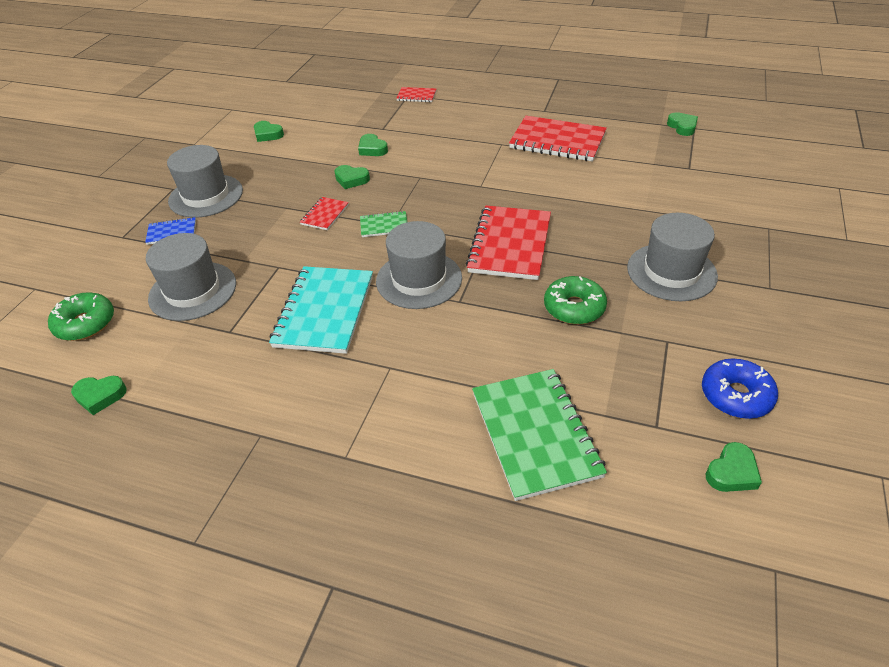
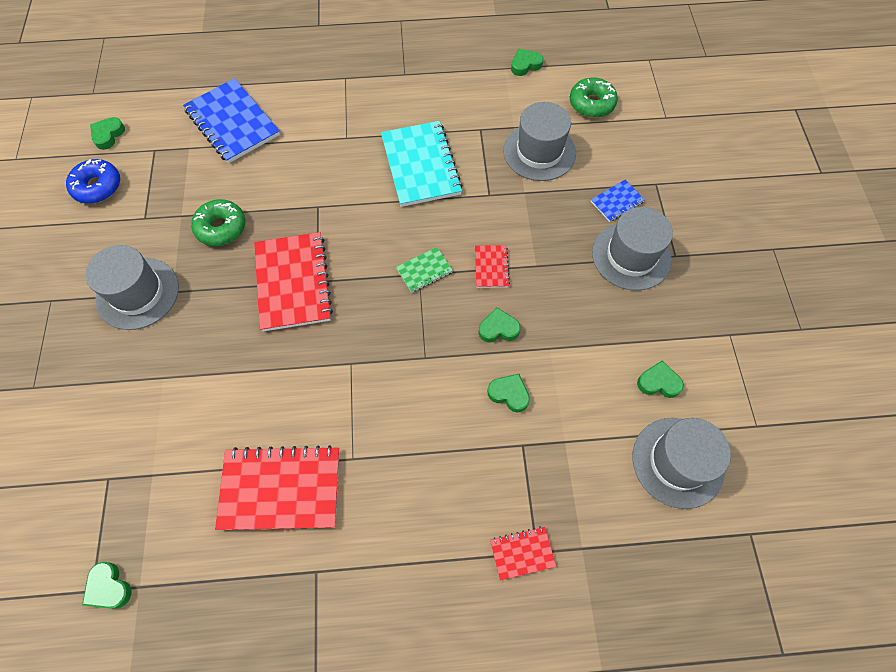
camera: 155 degrees right, 20 degrees up
(419, 279) = (360, 218): grey hat -> grey hat (678, 462)
(535, 434) = (232, 123): green notebook -> blue notebook

